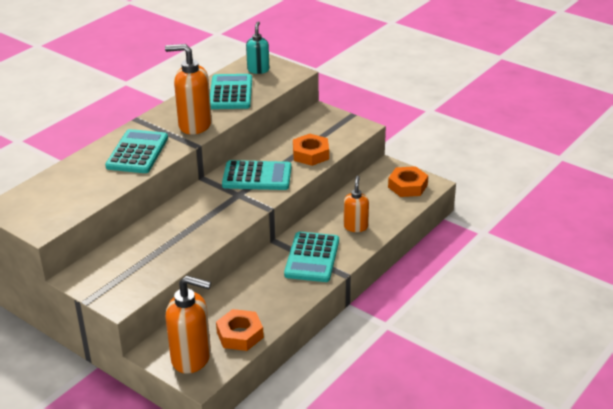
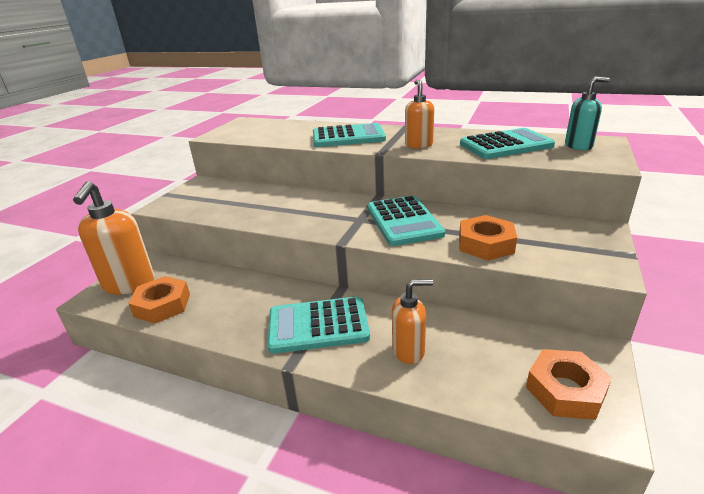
camera: 75 degrees right, 5 degrees down
(194, 125) = (418, 145): orange soap dispenser -> orange soap dispenser, size x0.60

